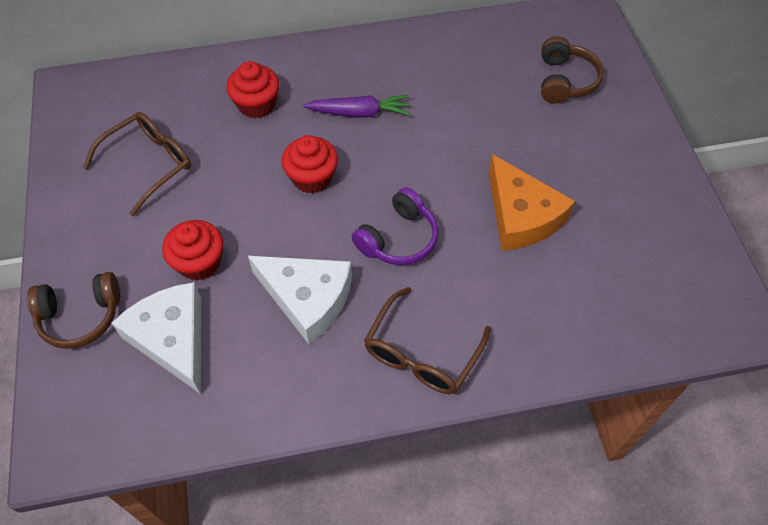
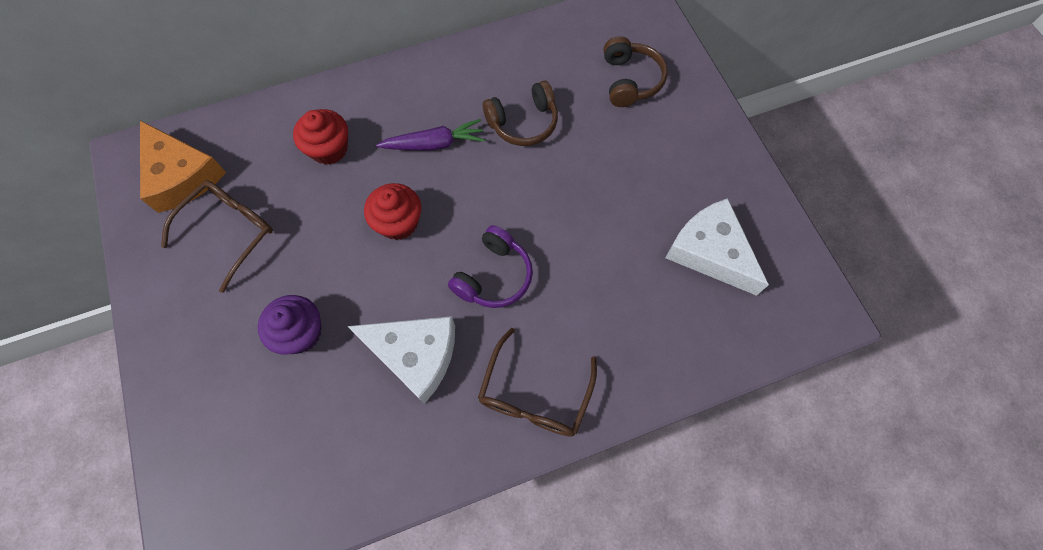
camera: 10 degrees left, 10 degrees up
(80, 316) = (189, 411): brown headphones -> brown headphones (523, 123)
(173, 339) = (288, 420): white cheese -> white cheese (710, 252)
(199, 262) = (300, 333): red cupcake -> purple cupcake
(521, 216) = (608, 233): orange cheese -> orange cheese (181, 175)

